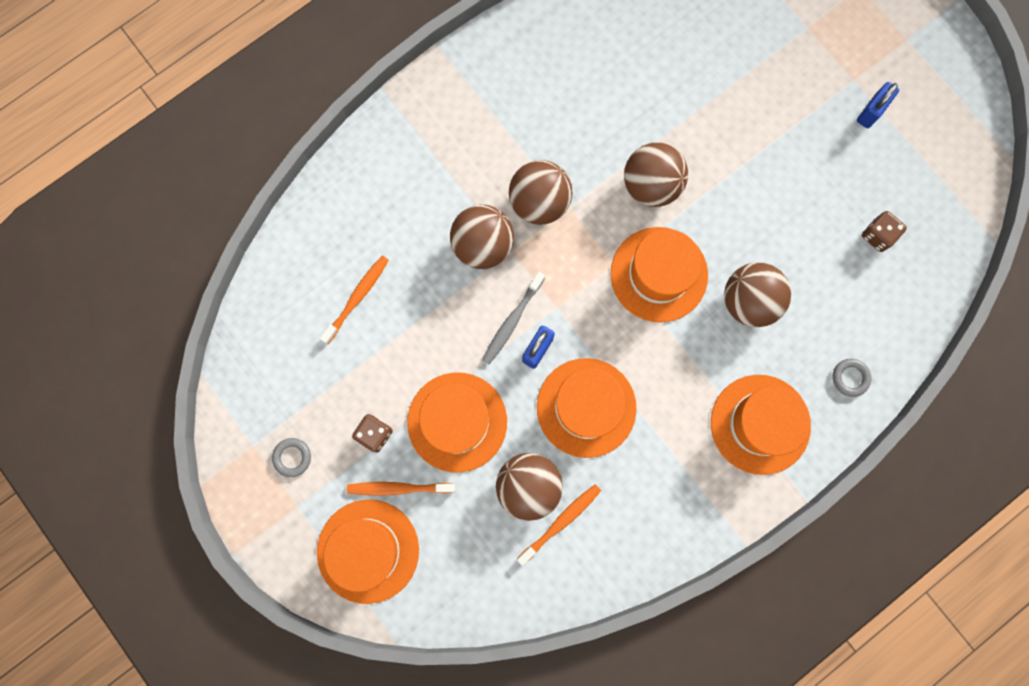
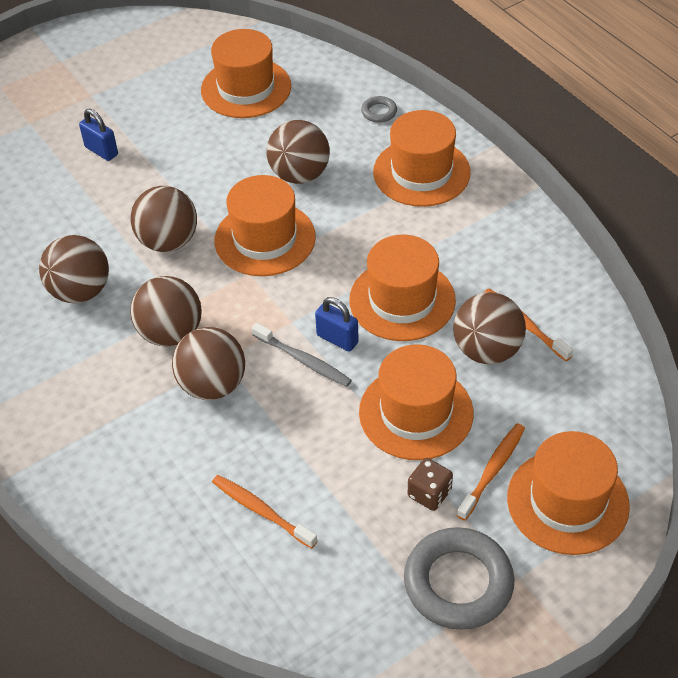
camera: 85 degrees left, 30 degrees down
(292, 457) = (458, 583): grey ring -> grey ring, size x2.23
(398, 488) = (493, 470): orange toothbrush -> orange toothbrush turned 150 degrees counterclockwise
(585, 116) = (80, 291): none -> brown ball
(871, 112) = (126, 86): blue padlock -> blue padlock (101, 151)
(878, 235) = (246, 88): brown dice -> orange hat

